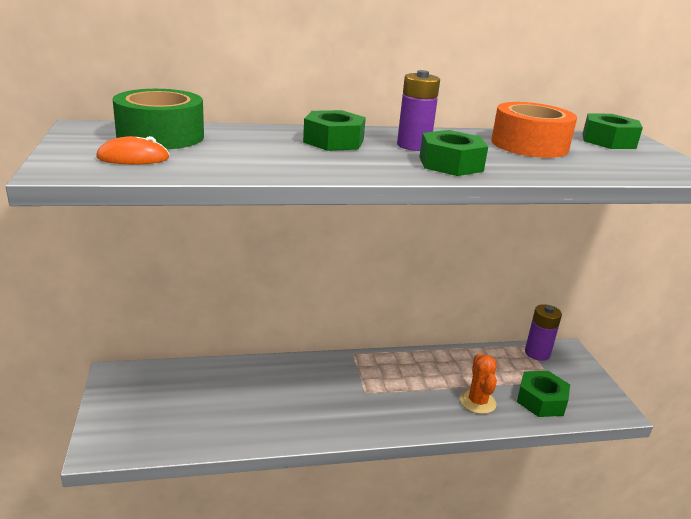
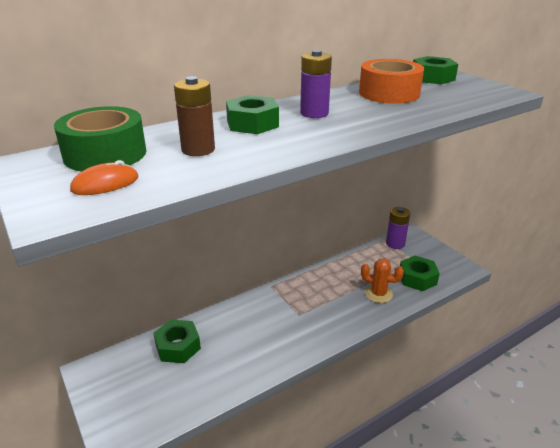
camera: 20 degrees left, 5 degrees up
(251, 150) = (198, 149): none -> brown battery
(450, 164) = (356, 124): green nut -> green nut (178, 346)
(477, 402) = (378, 294): orange cactus -> orange cactus turned 45 degrees counterclockwise

